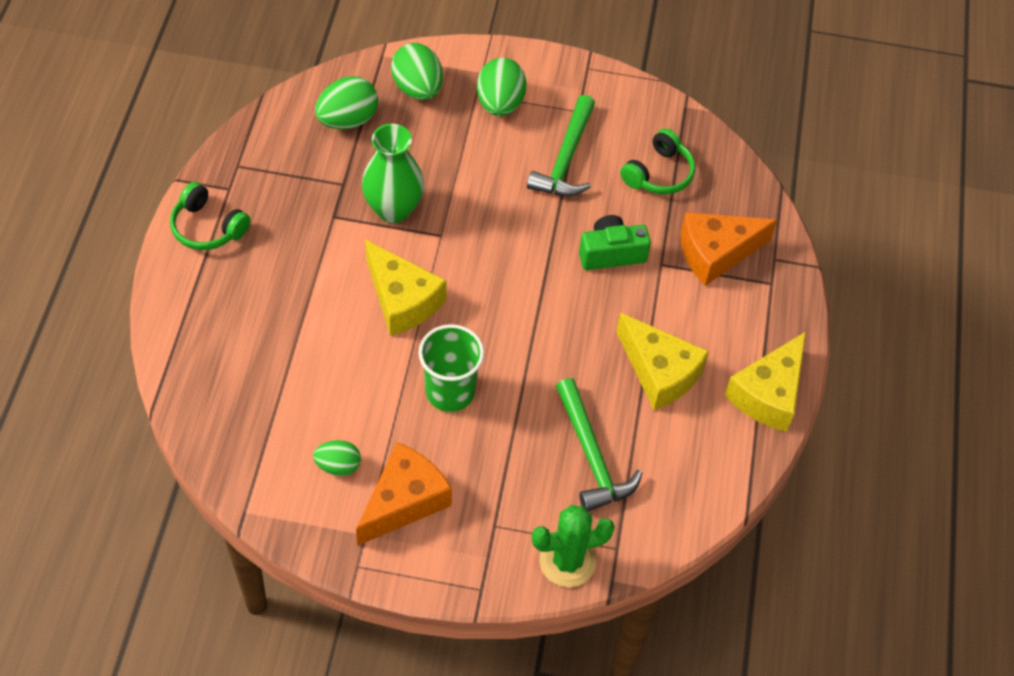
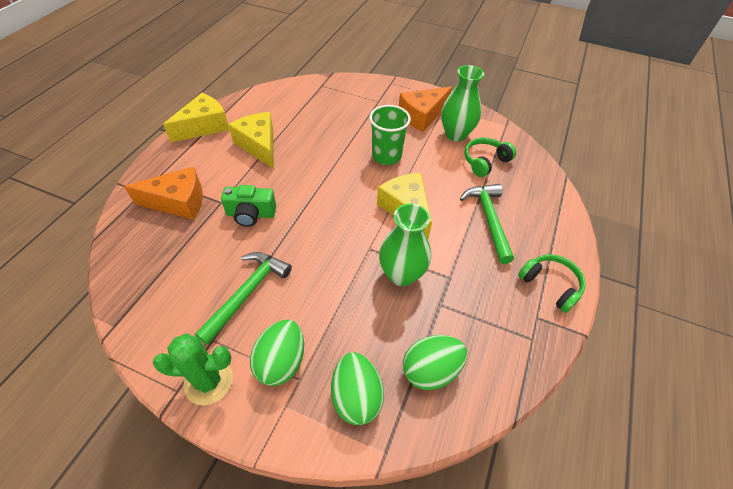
camera: 165 degrees left, 5 degrees down
(338, 466) = (455, 134): green egg -> green vase
(567, 561) = (347, 85): green cactus -> green cactus (208, 381)
(592, 455) = (317, 117): green hammer -> green hammer (488, 219)
(659, 173) = (179, 266): green headphones -> green headphones (485, 161)

